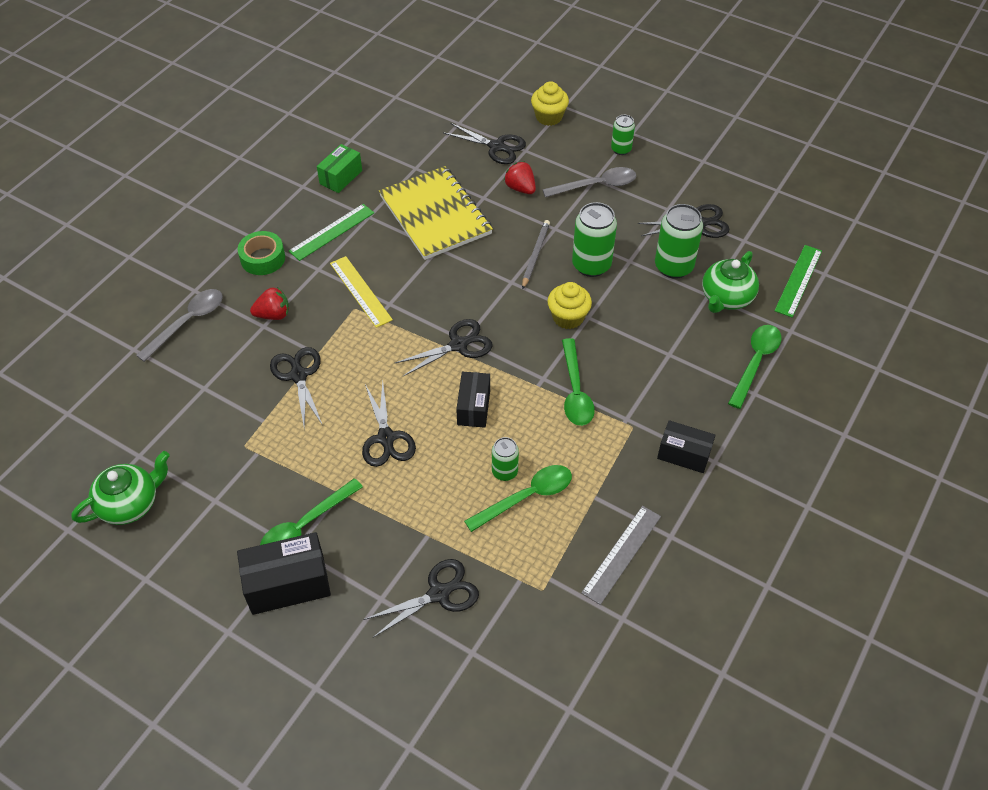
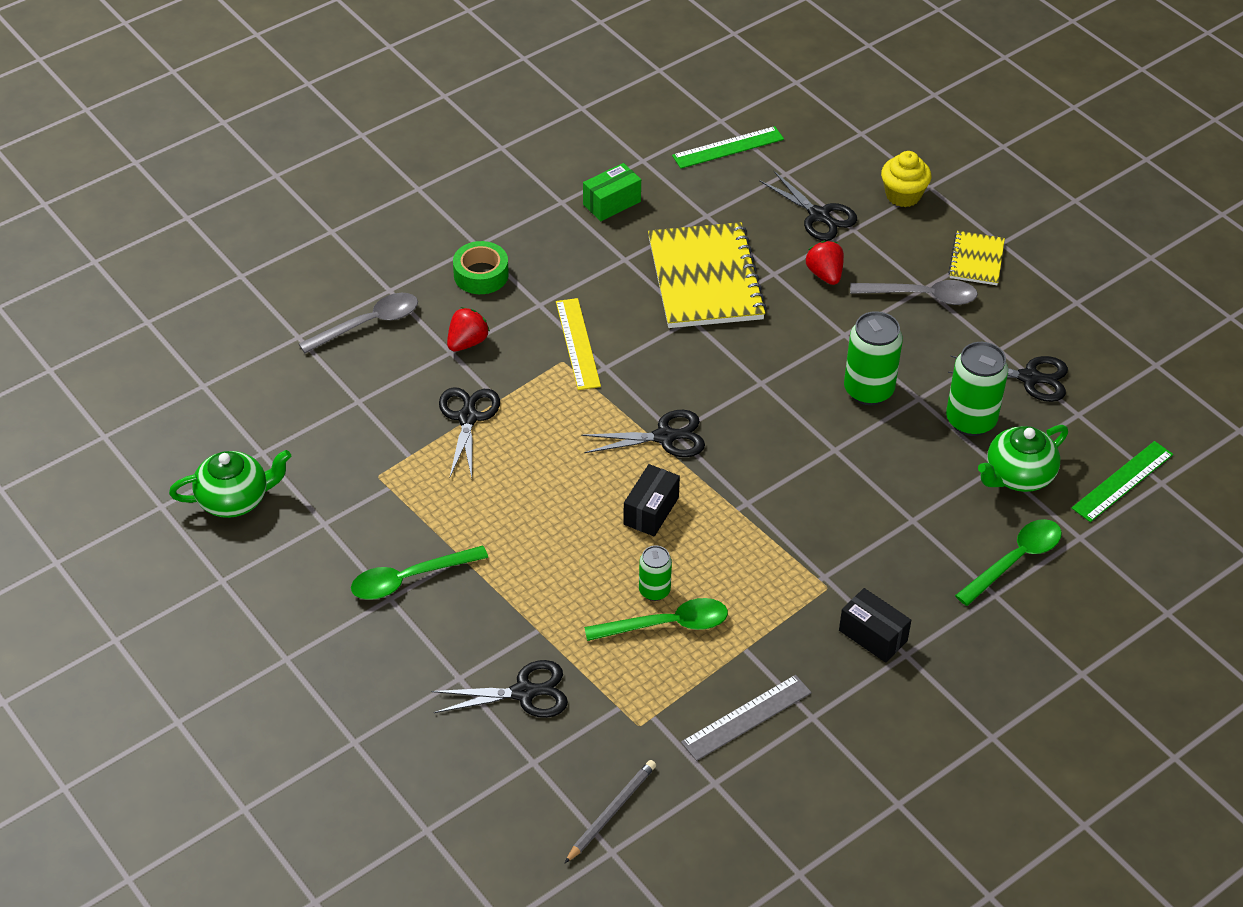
camera: 20 degrees right, 5 degrees down
(273, 315) = (467, 342): red strawberry -> red strawberry turned 60 degrees counterclockwise
(288, 584) = (367, 632): black box -> none
(332, 232) = (573, 265): green ruler -> green ruler (728, 147)
(386, 438) = (537, 514): black scissors -> none
(535, 255) = (805, 359): grey pencil -> grey pencil (611, 811)
(568, 317) = (810, 443): yellow cupcake -> none
(575, 391) = (778, 528): green spoon -> none
(621, 149) = (976, 260): green can -> yellow notebook

